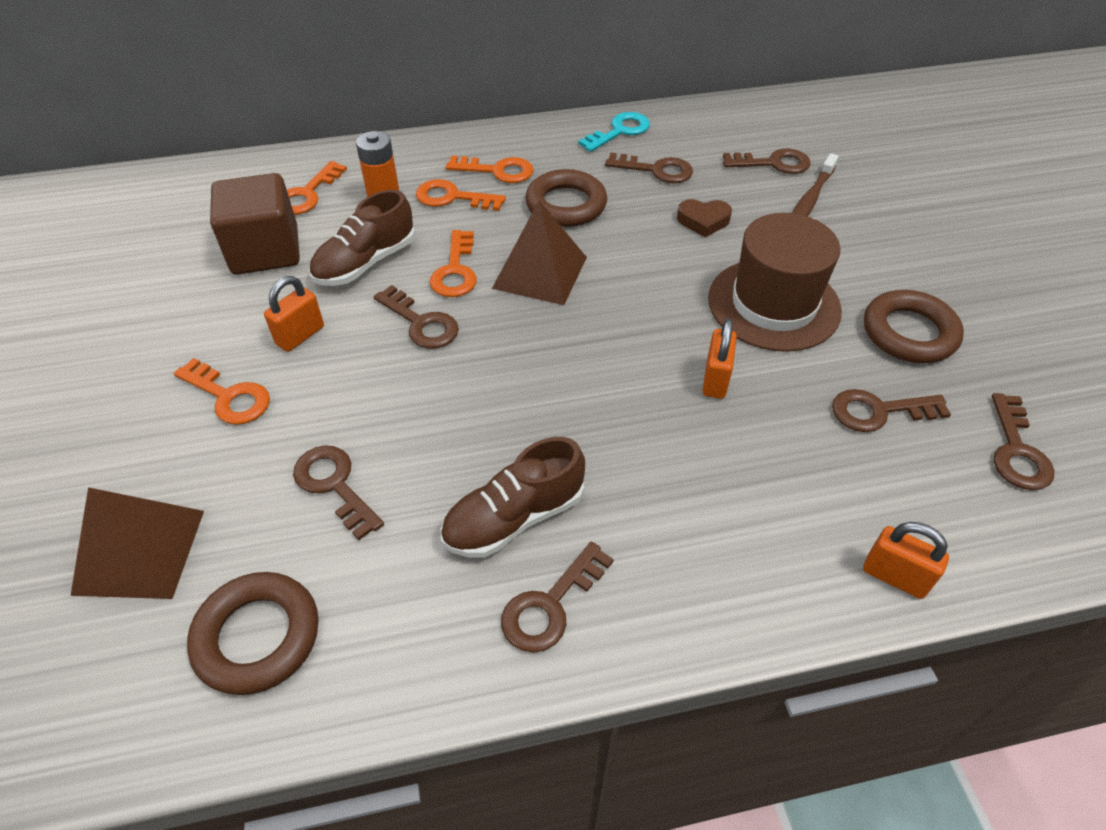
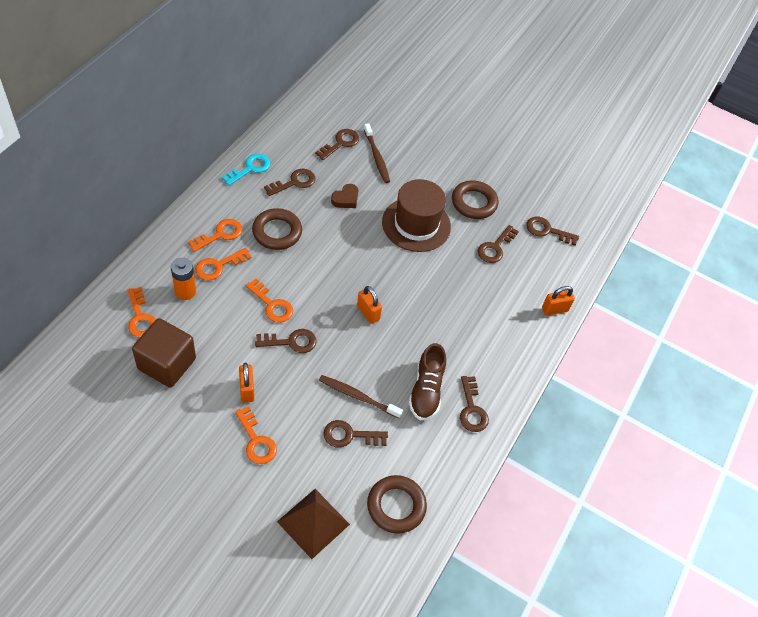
camera: 55 degrees left, 5 degrees up
(228, 396) = (256, 440): orange key -> orange key turned 75 degrees clockwise
(365, 263) = (225, 332): brown shoe -> none
(411, 447) = (358, 396): none -> brown toothbrush
(540, 272) = (309, 278): brown pyramid -> none
(619, 131) = (250, 168): turquoise key -> turquoise key turned 45 degrees clockwise
(715, 380) = (431, 277): orange padlock -> orange padlock (368, 313)
(1016, 450) = (547, 231): brown key -> brown key turned 150 degrees clockwise

